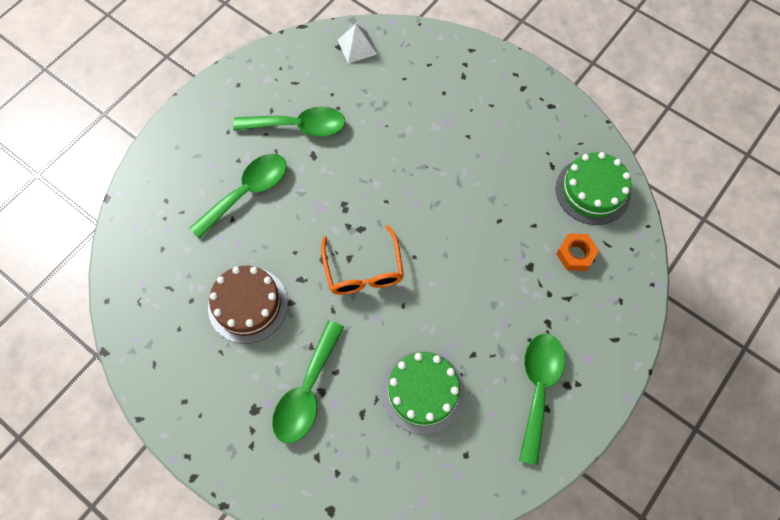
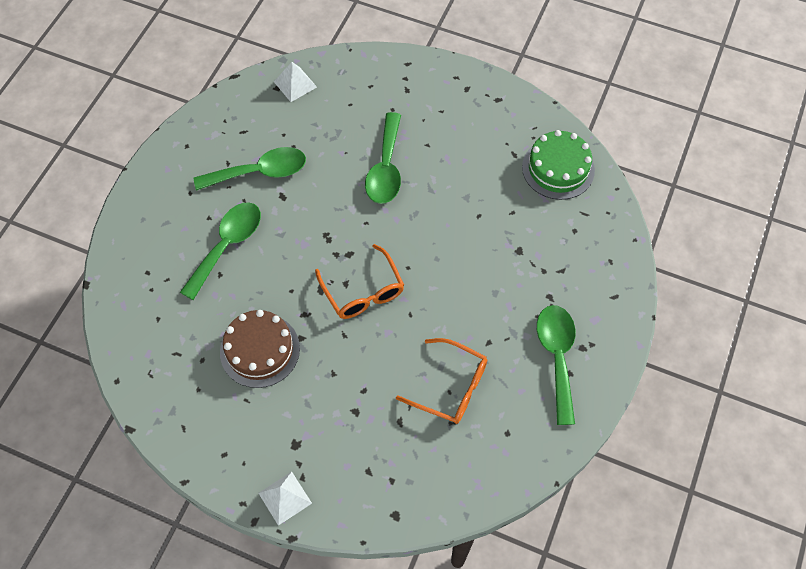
camera: 15 degrees left, 5 degrees down
(228, 462) = (285, 498): none -> white pyramid
(307, 391) = (341, 415): green spoon -> green spoon (386, 168)
(422, 392) = (451, 387): green cake -> orange glasses
(575, 254) = (558, 229): orange nut -> none

